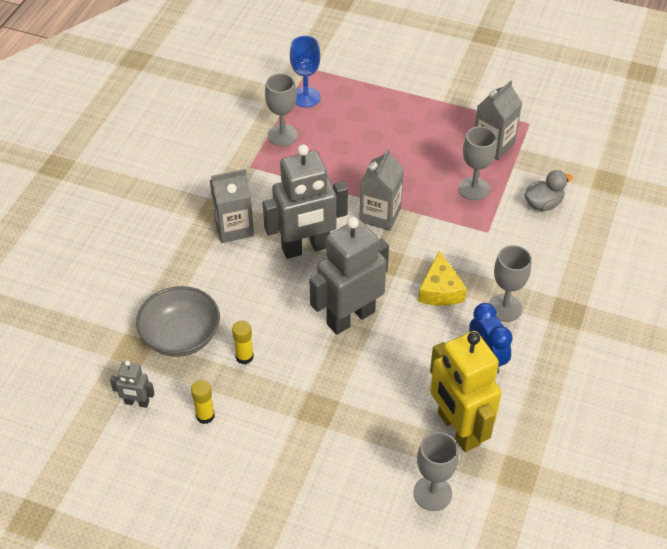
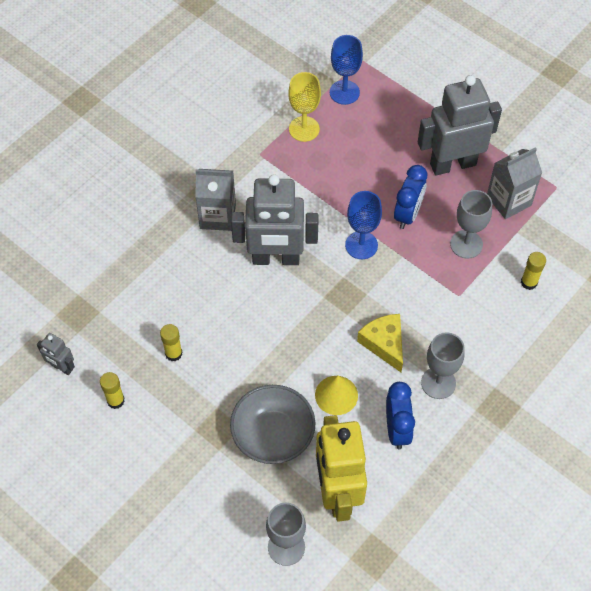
camera: 20 degrees right, 10 degrees up
(181, 337) = (125, 314): grey bowl -> grey bowl (273, 435)
(282, 135) = (304, 129): grey goblet -> yellow goblet
(350, 317) = (287, 345): grey robot -> grey robot (452, 164)
(380, 215) = (361, 245): grey carton -> blue goblet
(410, 179) = (407, 214): none -> blue clock
(417, 346) = (336, 395): none -> yellow cone
(440, 290) = (384, 343): yellow cheese -> yellow cheese turned 135 degrees clockwise
(543, 204) = (529, 282): grey duck -> yellow glue stick

